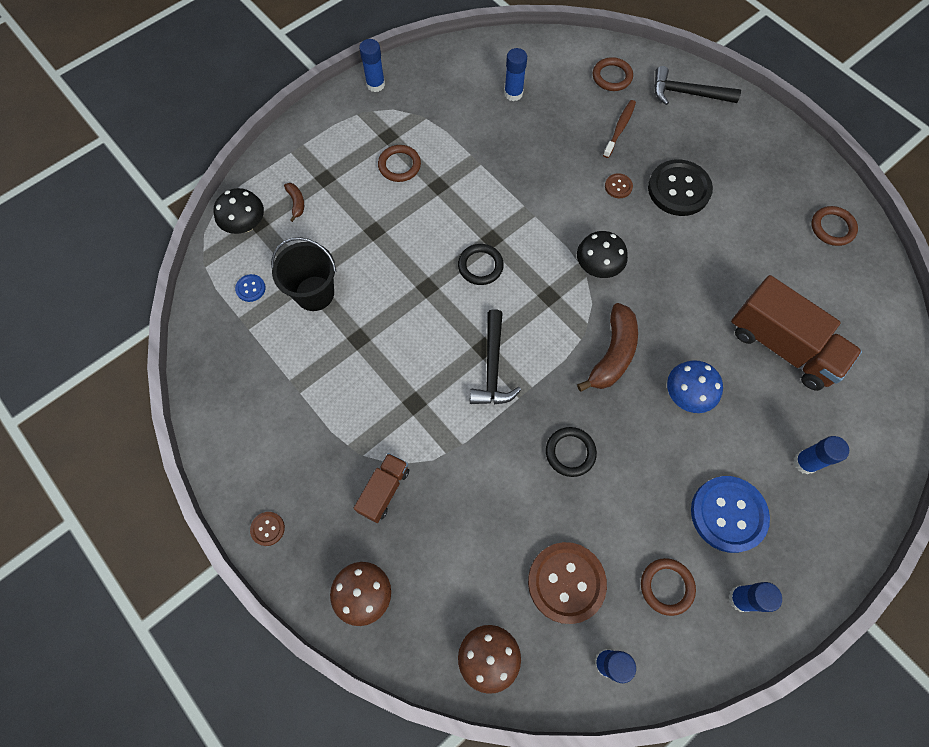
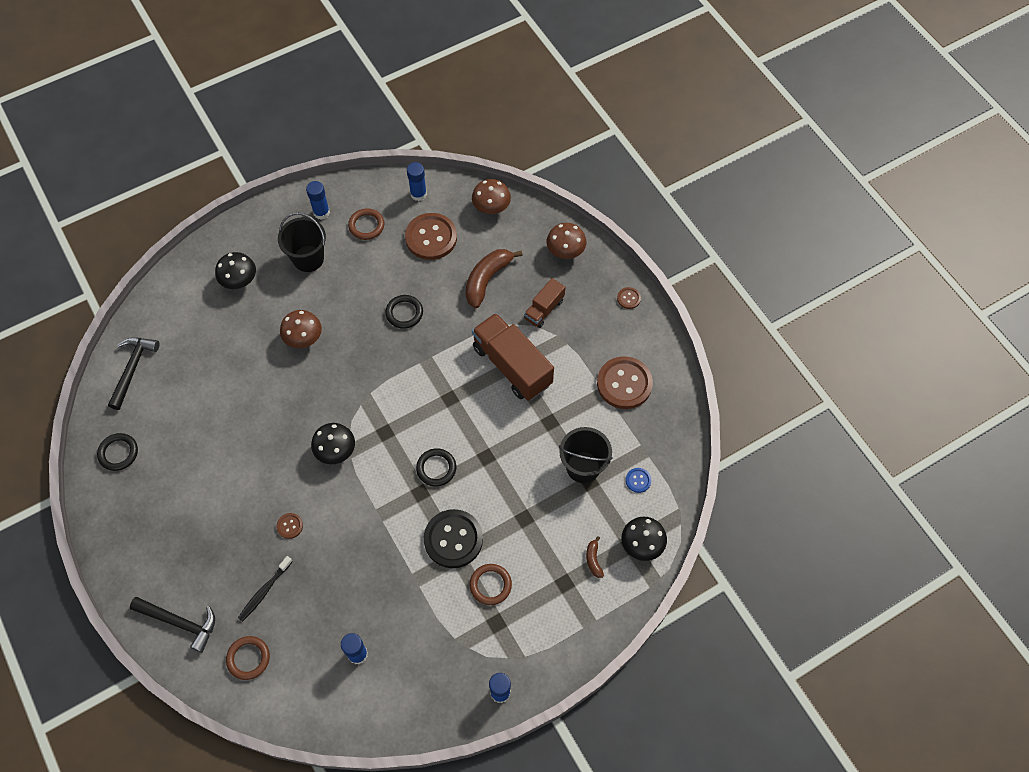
camera: 170 degrees left, 5 degrees down
(270, 402) = (624, 384): none -> brown button
(492, 367) = (446, 382): black hammer -> black hammer (133, 369)
(612, 354) = (349, 377): brown banana -> brown banana (487, 280)
(619, 128) = (264, 591): brown toothbrush -> black toothbrush
(679, 189) = (235, 513): black button -> black button (453, 539)
(686, 394) = (304, 338): blue mushroom -> brown mushroom
(728, 514) = (308, 258): blue button -> black bucket
(782, 346) = (214, 362): brown truck -> brown truck (512, 366)
(805, 462) = (239, 281): blue glue stick -> black mushroom
(832, 228) = (118, 453): brown ring -> black ring

